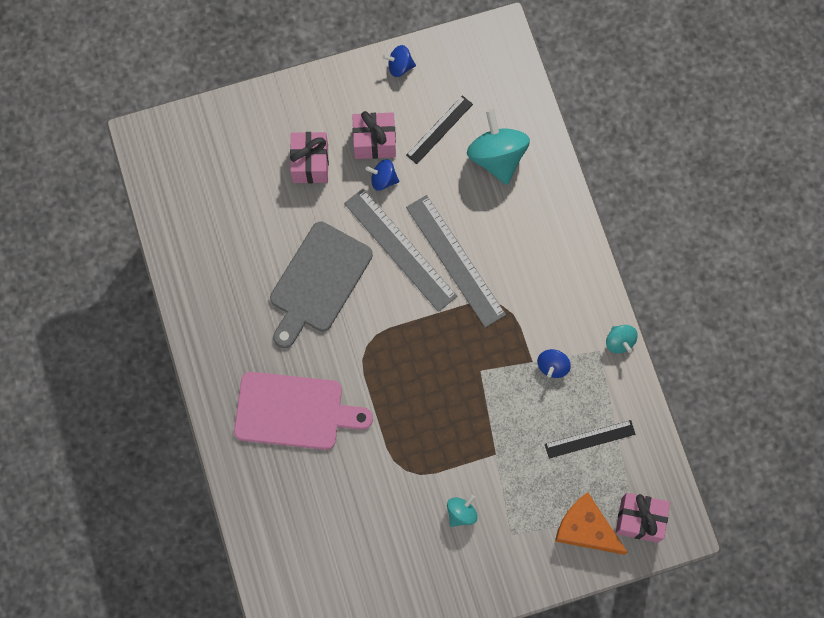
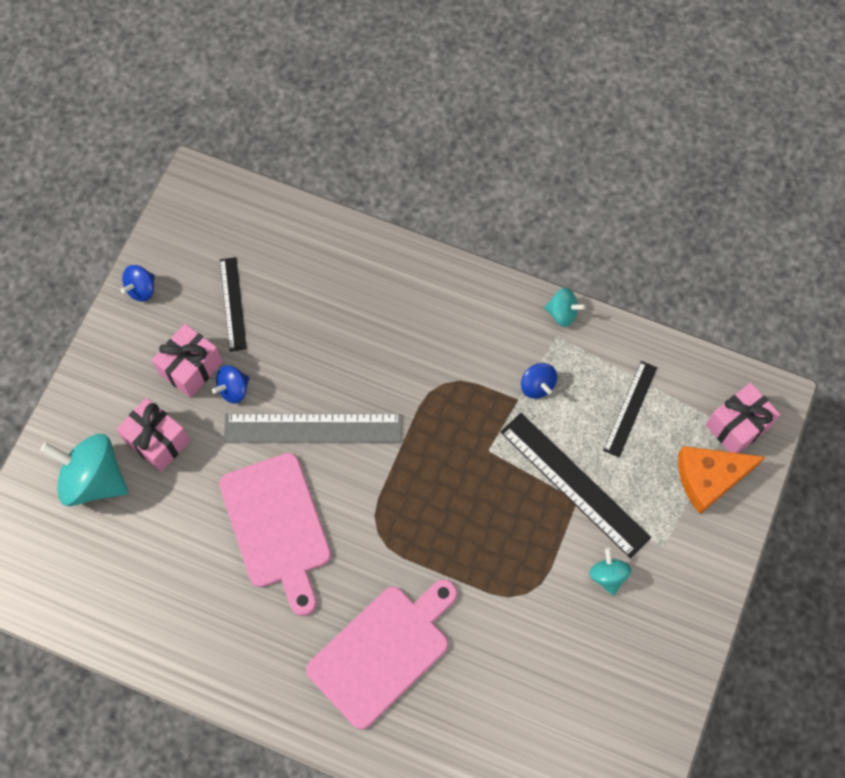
camera: 50 degrees left, 5 degrees down
(318, 281) = (277, 526): grey cutting board -> pink cutting board
(455, 260) = (367, 389): grey ruler -> none
(497, 157) = (303, 277): turquoise spinning top -> turquoise spinning top (94, 479)
(505, 443) = (574, 484): none -> black ruler

